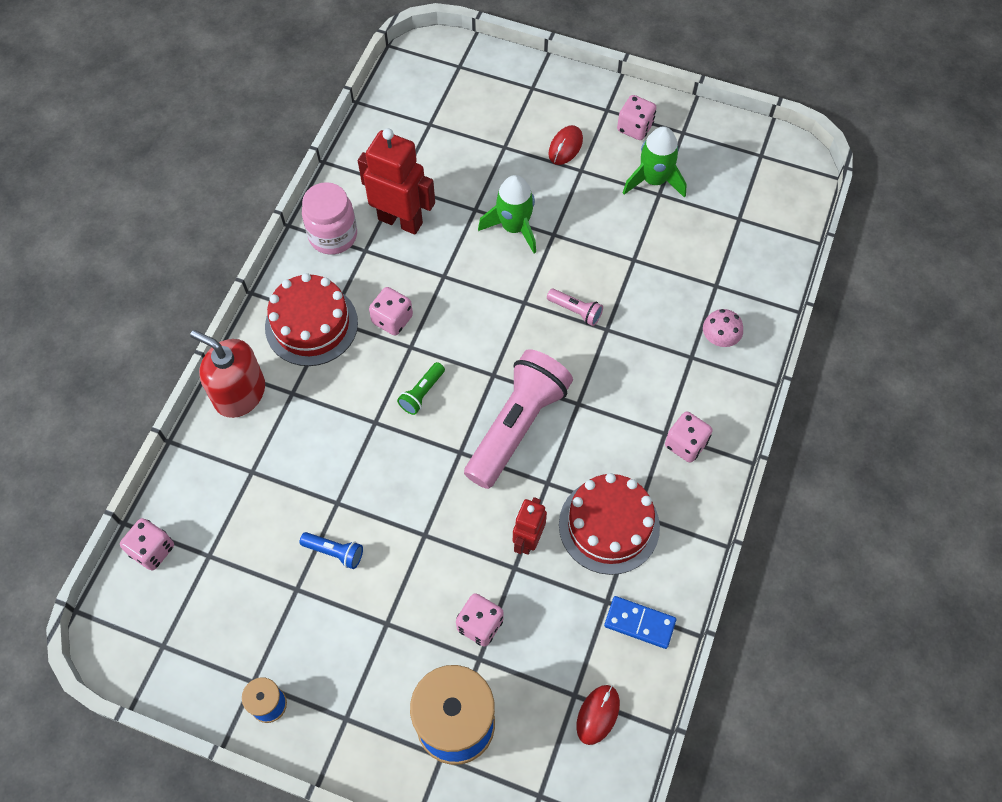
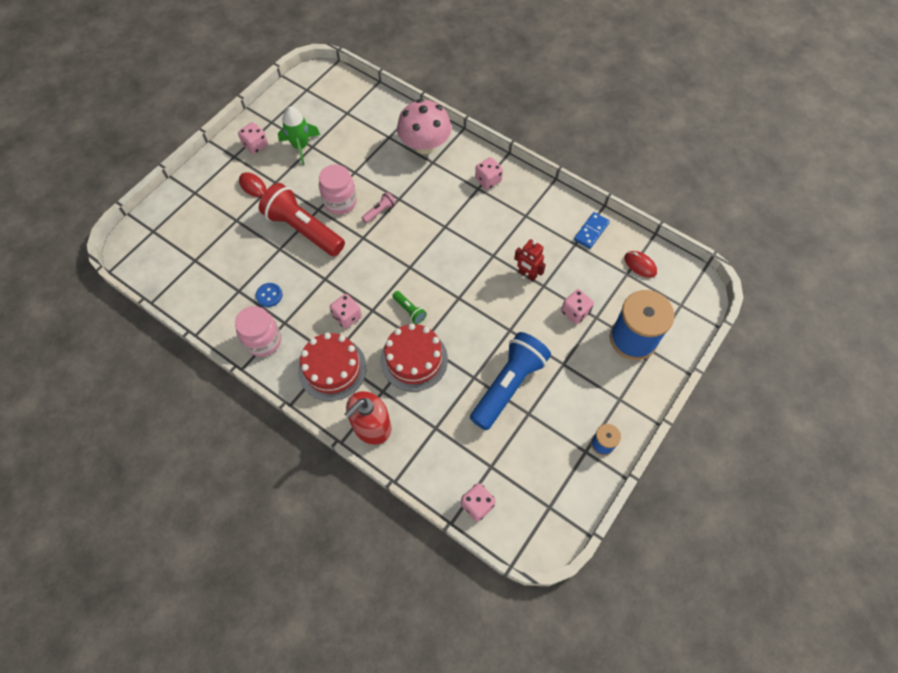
camera: 75 degrees left, 0 degrees up
(334, 552) = (508, 385): blue flashlight -> blue flashlight, size x2.37
(400, 221) = (269, 295): red robot -> blue button
(514, 227) = (303, 229): green rocket -> red flashlight
(517, 426) = (450, 262): pink flashlight -> none
(574, 257) = (340, 202): none -> pink jar
(609, 525) = (529, 231): red cake -> red cake (414, 359)
(719, 338) = (425, 145): pink mushroom -> pink mushroom, size x2.14

